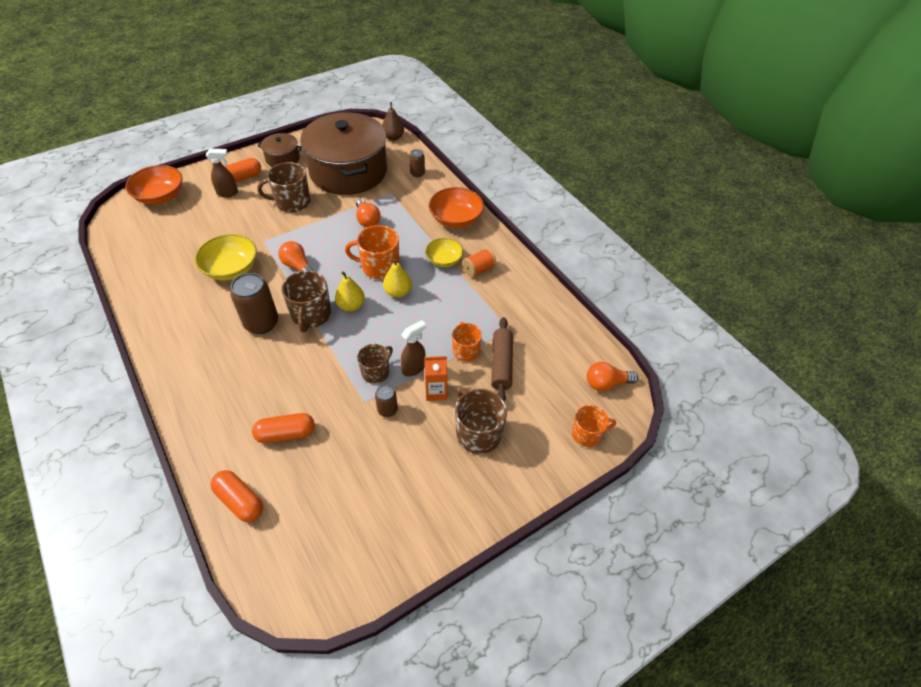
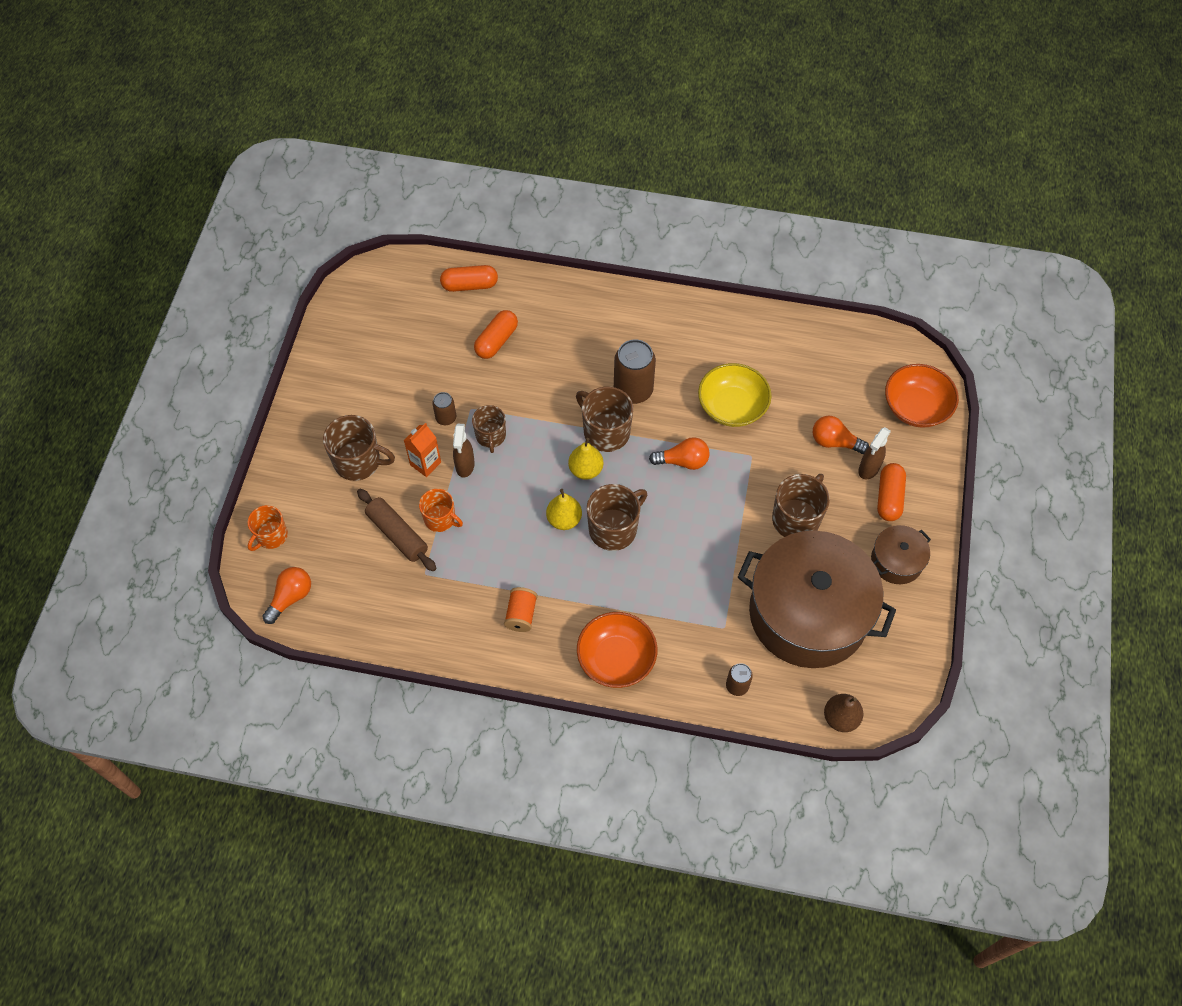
camera: 135 degrees right, 10 degrees up
(367, 220) = (698, 570): orange light bulb -> orange light bulb (834, 442)
(379, 267) = (614, 529): orange mug -> brown mug
(444, 260) = (566, 594): yellow bowl -> none

